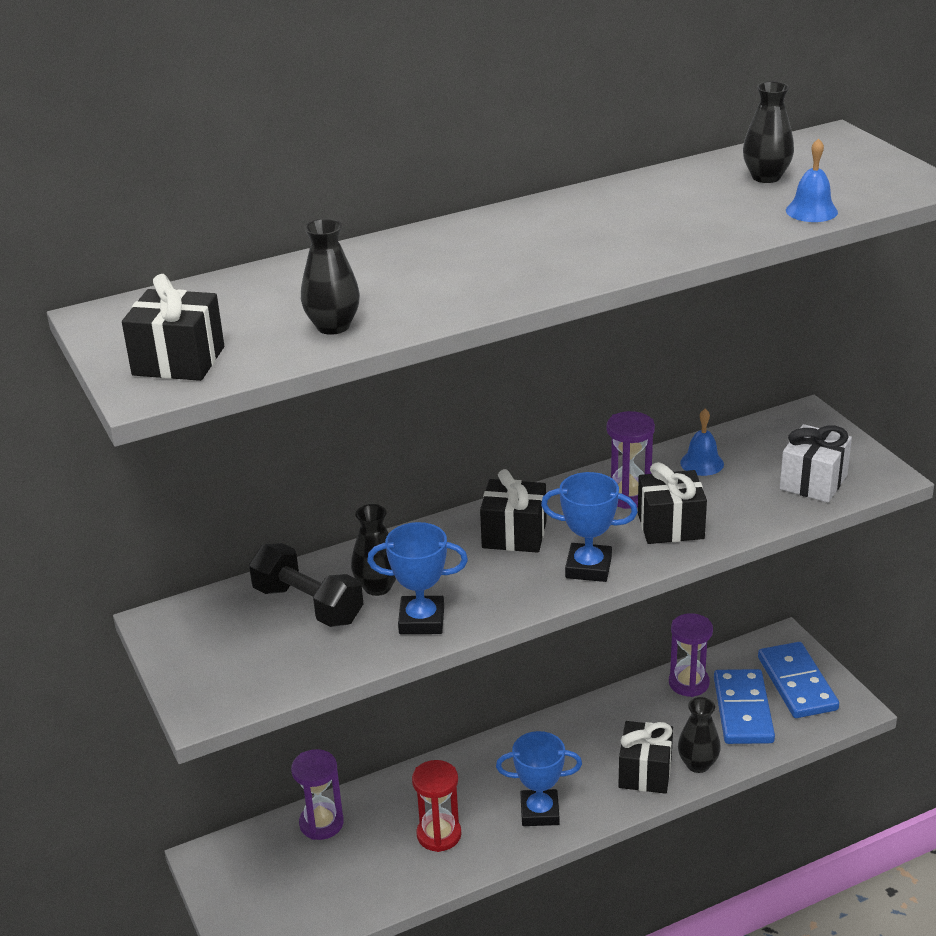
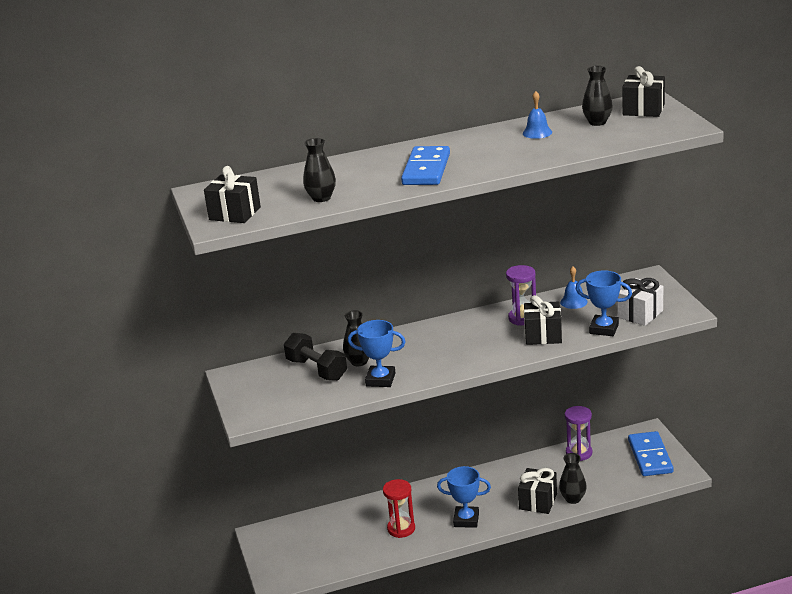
camera: 10 degrees right, 5 degrees down
(321, 823) = (330, 519): purple hourglass -> none
(514, 535) = (447, 337): black gift -> black gift (643, 110)
(588, 567) = (486, 356): blue trophy -> blue trophy (604, 329)
(742, 710) = (610, 470): blue domino -> blue domino (426, 169)
(811, 211) = (615, 141): blue bell -> blue bell (537, 132)

